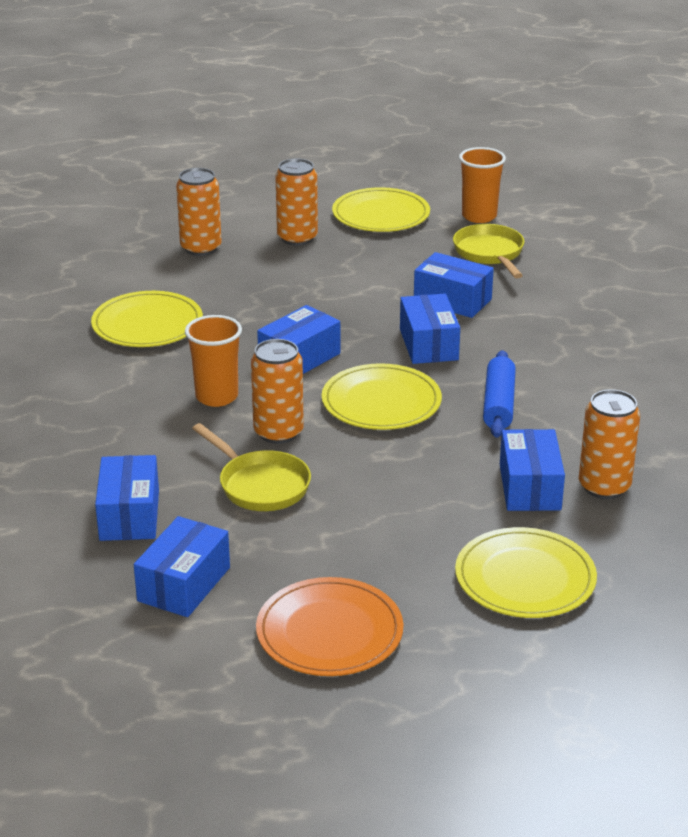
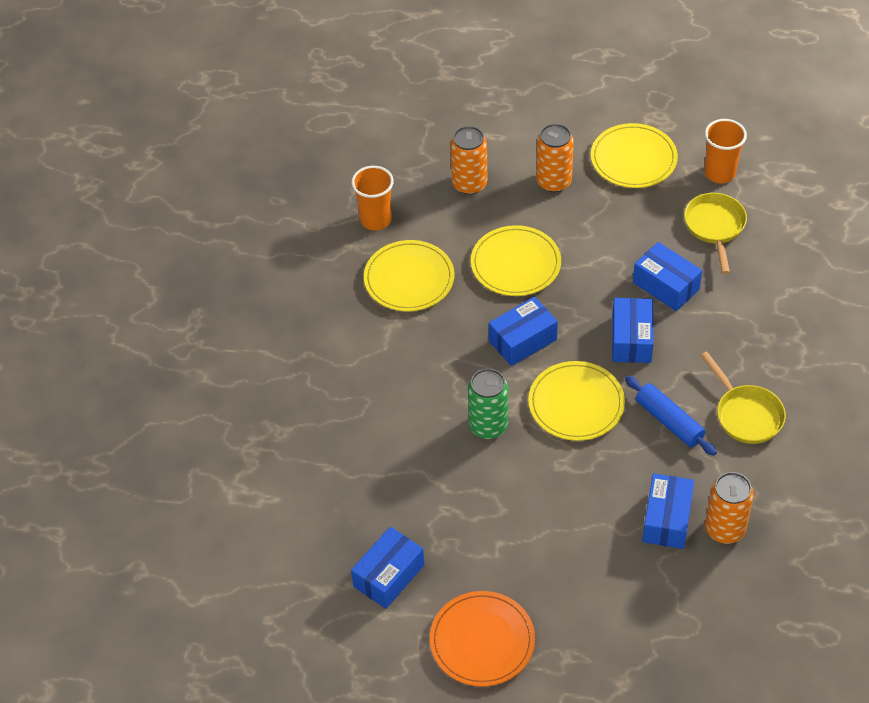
camera: 15 degrees right, 20 degrees up
(129, 515) = (361, 498): blue box -> none
(216, 397) = (448, 376): orange cup -> orange cup (375, 220)
(260, 485) = (462, 482): yellow pan -> yellow pan (746, 414)
(278, 432) = (488, 426): orange can -> green can
(498, 404) = (669, 421): blue rolling pin -> blue rolling pin turned 60 degrees counterclockwise
(525, 578) = (636, 614): yellow plate -> yellow plate (515, 264)

